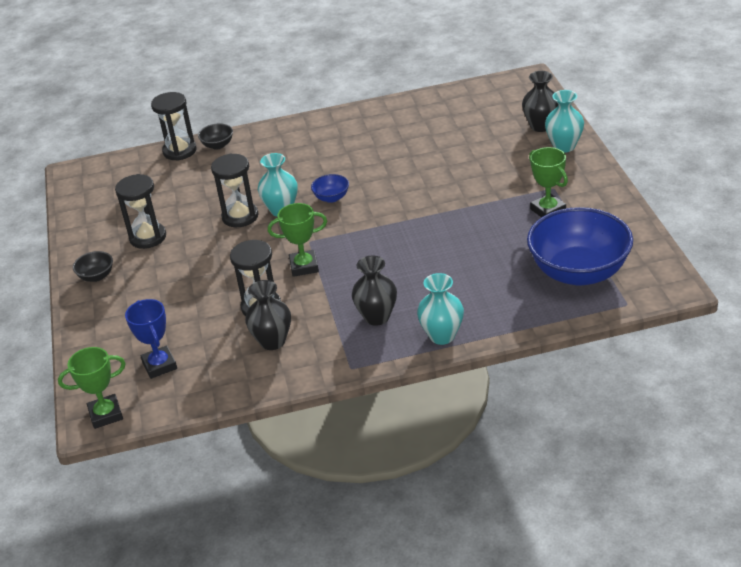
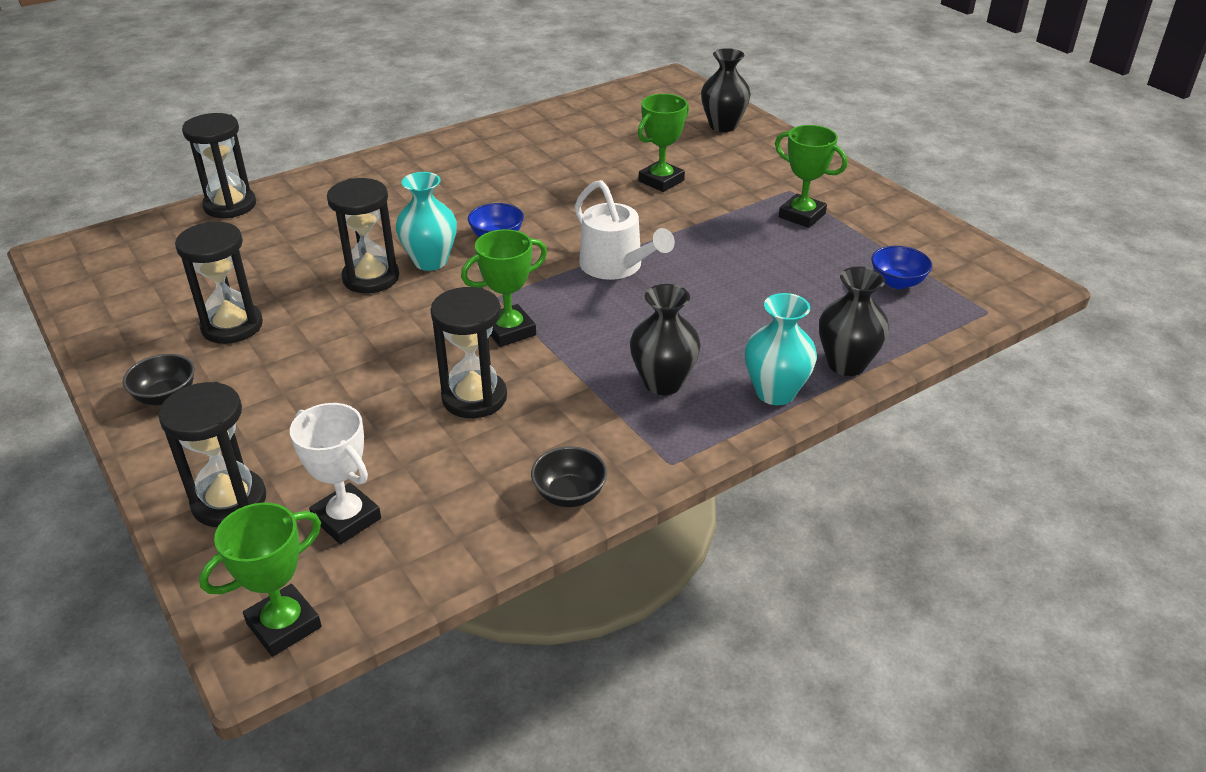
camera: 25 degrees left, 0 degrees up
(105, 344) = (229, 501): none -> black hourglass
(159, 365) = (346, 519): blue trophy -> white trophy
(218, 145) = (287, 192): black bowl -> black bowl (569, 494)
(272, 341) = (522, 445): black vase -> black vase (846, 364)
(395, 231) = (616, 266): none -> white watering can
(466, 168) = (661, 181): none -> green trophy
(564, 146) = (768, 144): turquoise vase -> none
(579, 272) = (897, 282): blue bowl -> blue bowl, size x0.41

